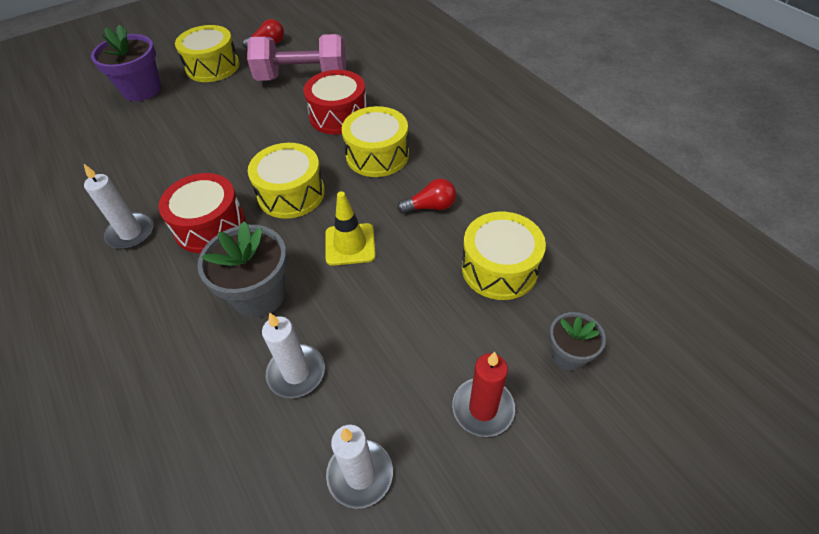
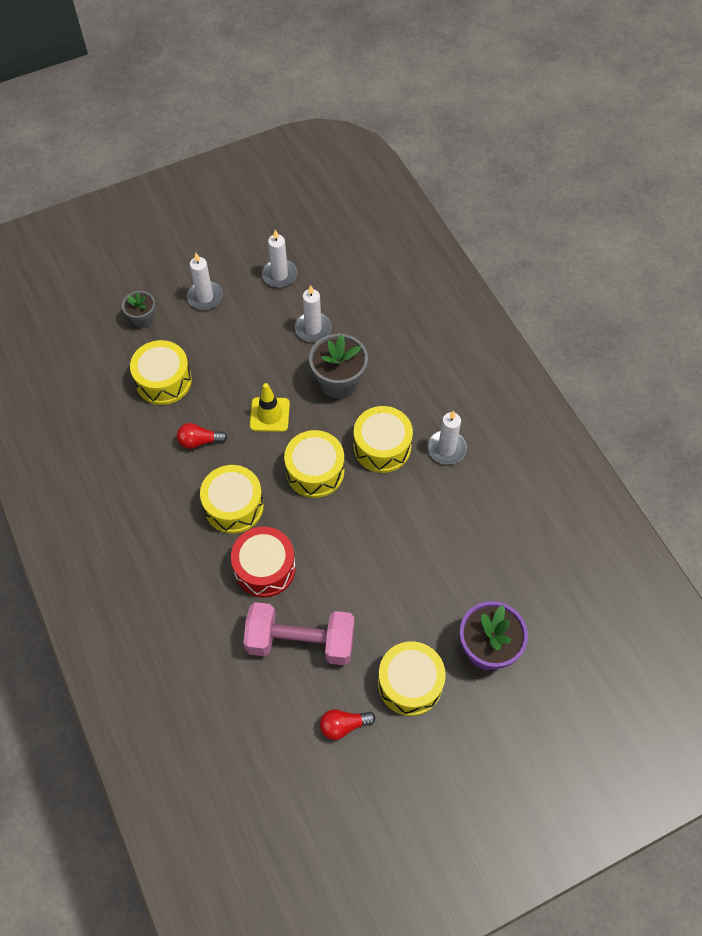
camera: 175 degrees left, 10 degrees up
(210, 226) = (382, 447): red drum -> yellow drum
(483, 408) = (205, 297): red candle -> white candle

